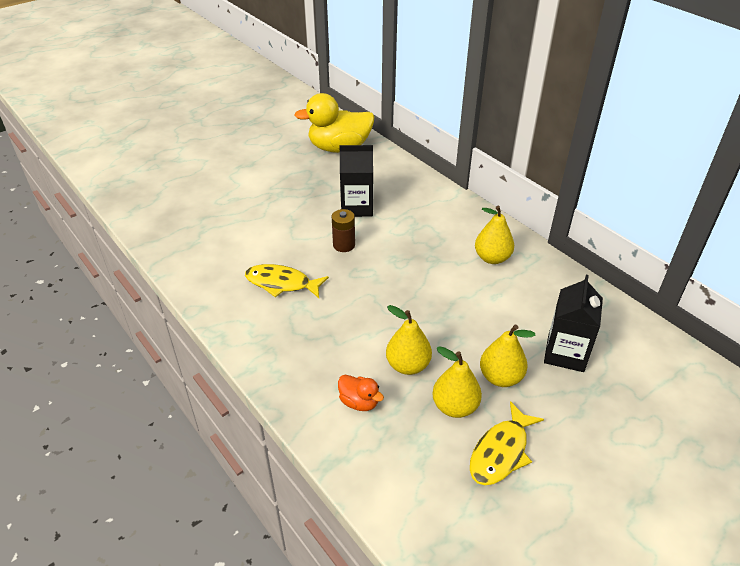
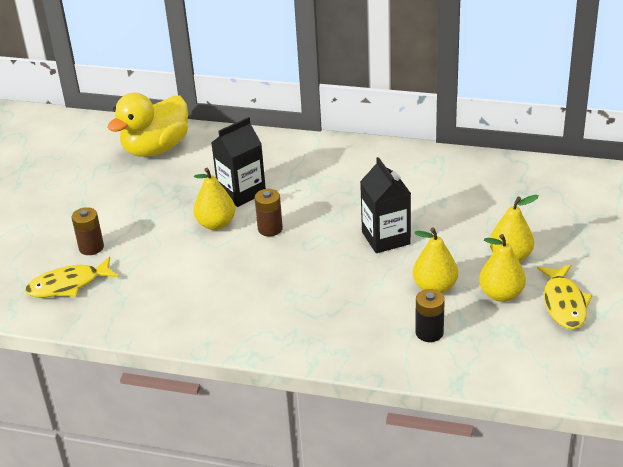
camera: 35 degrees left, 5 degrees down
(221, 196) = (91, 247): none -> brown battery
(281, 283) = (254, 287): yellow fish -> yellow fish (68, 285)
(359, 402) = (429, 332): orange duck -> black battery
(492, 258) = (407, 176): yellow pear -> yellow pear (216, 224)
(565, 353) = (536, 216): black carton -> black carton (386, 238)

